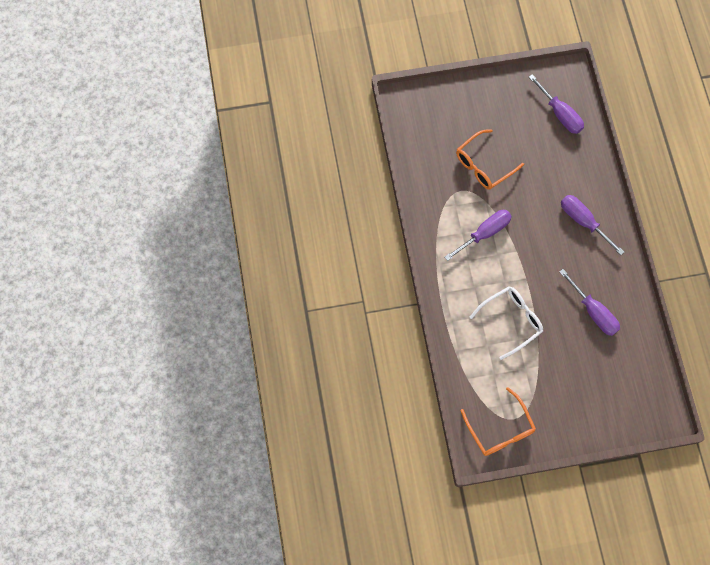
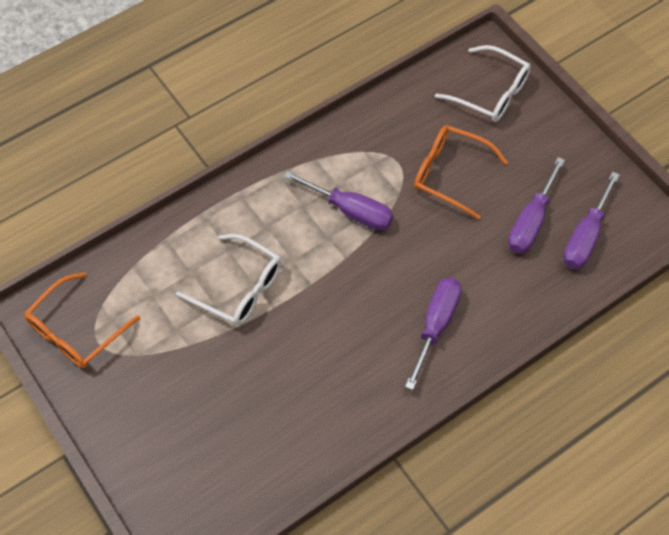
camera: 65 degrees right, 10 degrees down
(434, 113) = (491, 93): none -> white glasses
(593, 312) = (303, 387): purple screwdriver -> purple screwdriver (531, 221)

